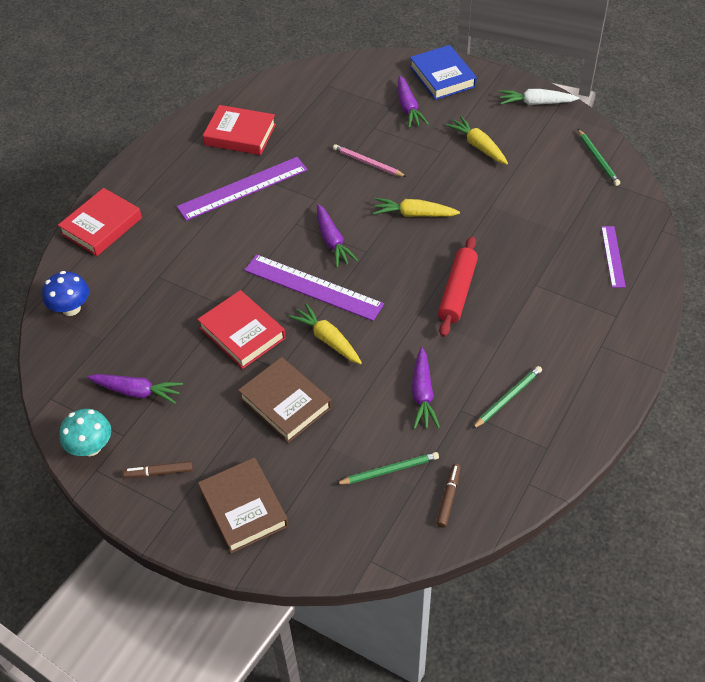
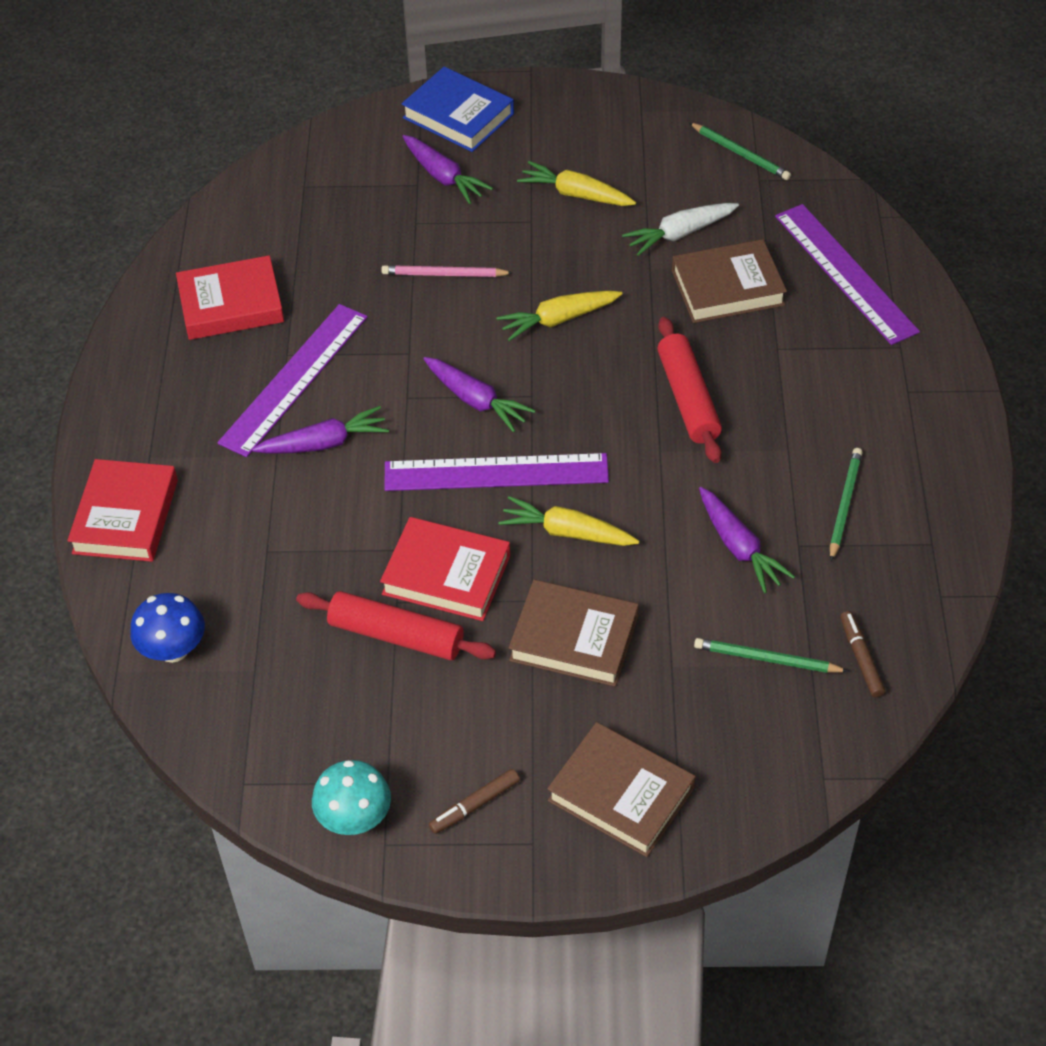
camera: 30 degrees left, 0 degrees up
(137, 391) = (361, 717): purple carrot -> purple carrot (324, 443)
(189, 355) = (396, 635): none -> red rolling pin
(389, 470) = (766, 659): green pencil -> green pencil turned 120 degrees counterclockwise
(530, 236) = (727, 288): none -> brown book
(536, 103) = (610, 107): white carrot -> white carrot (680, 234)
(612, 256) = (845, 273): purple ruler -> purple ruler, size x1.78

